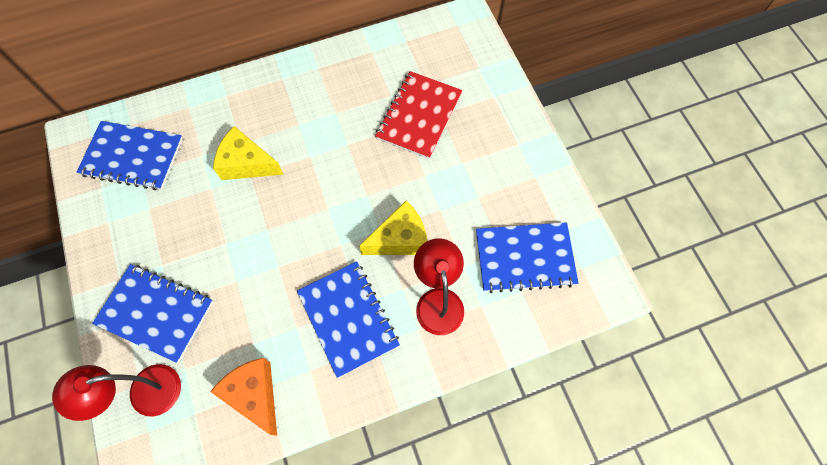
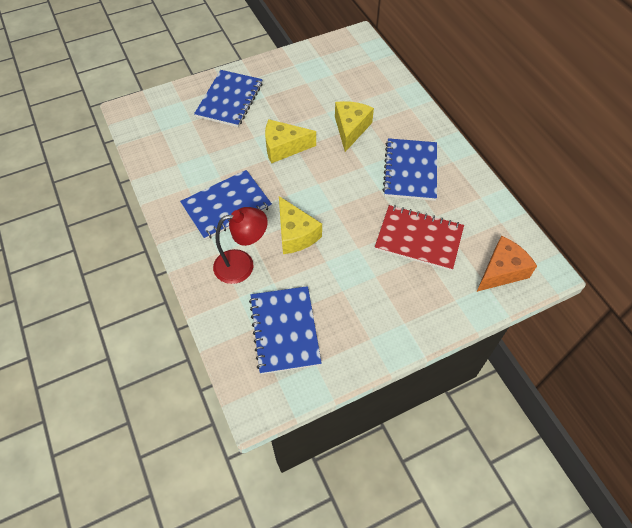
camera: 85 degrees right, 10 degrees down
(132, 157) = (346, 67): blue notebook -> blue notebook (410, 171)
(144, 394) = (175, 104): red lamp -> none
(254, 394) = (172, 159): orange cheese -> orange cheese (501, 271)
(262, 244) = (284, 147): none -> yellow cheese

